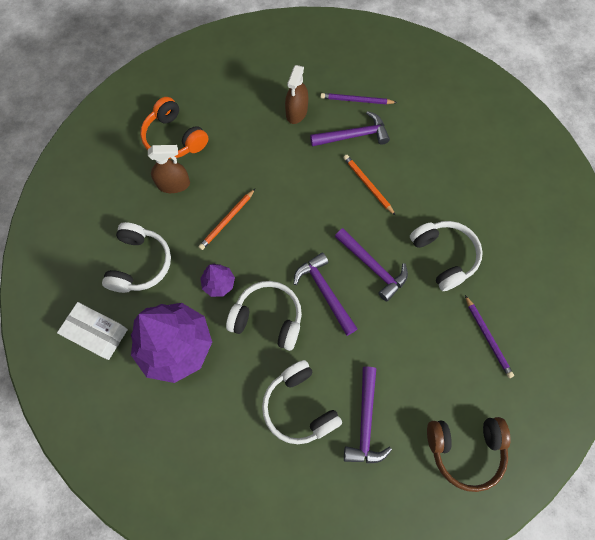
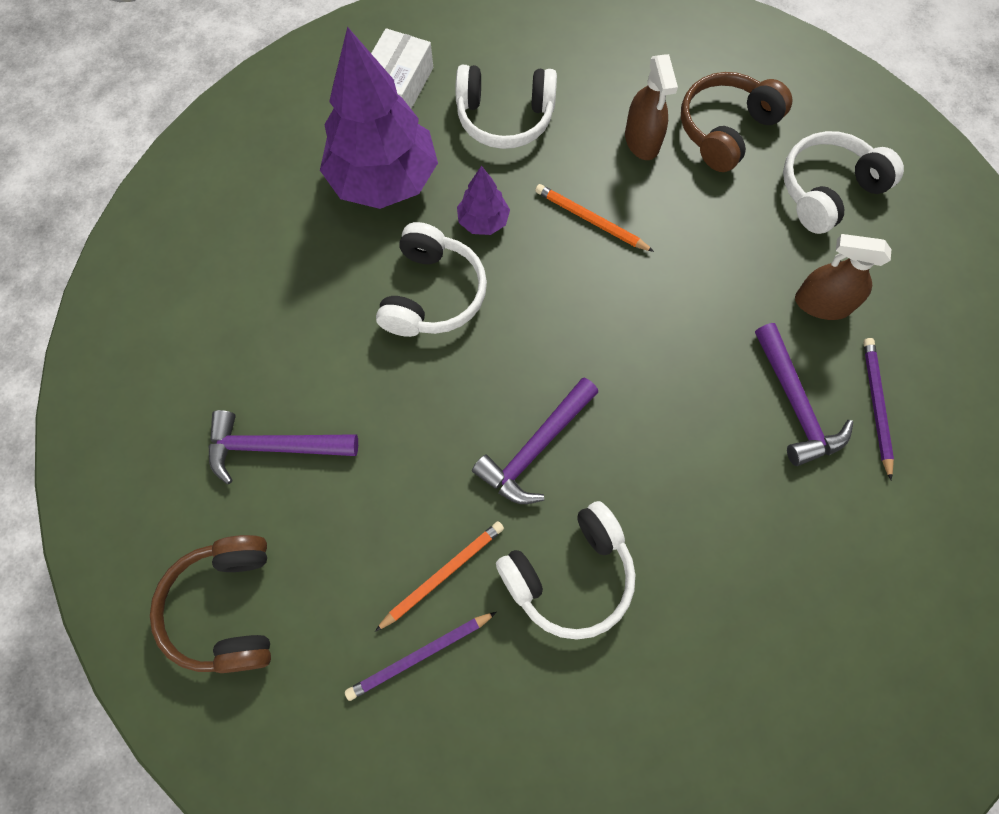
camera: 85 degrees right, 0 degrees up
(174, 138) = (725, 129): orange headphones -> brown headphones
(299, 406) = (298, 349): white headphones -> white headphones (827, 190)
(325, 292) = (483, 374): purple hammer -> none
(367, 185) = (695, 433): orange pencil -> orange pencil (442, 574)

